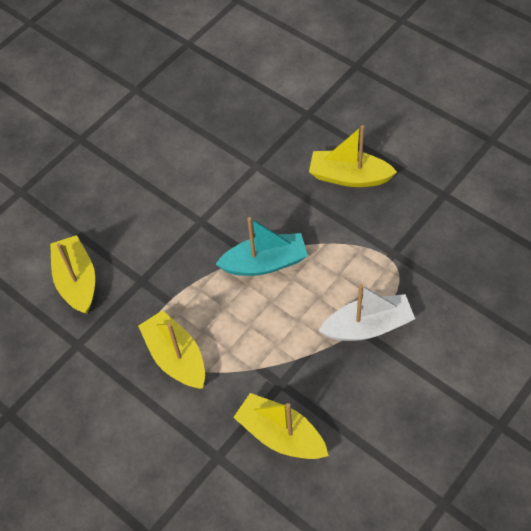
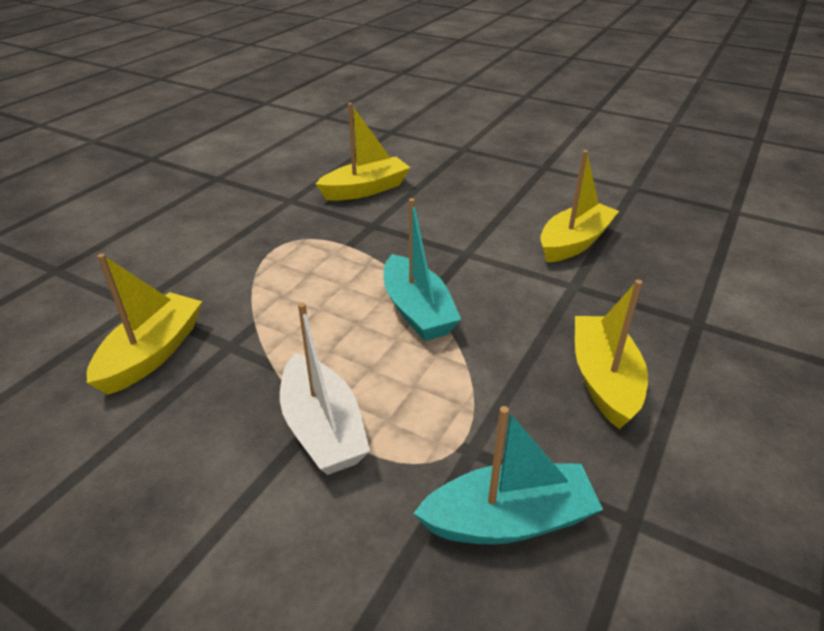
camera: 75 degrees right, 20 degrees down
(176, 357) = (273, 259): yellow boat -> yellow boat (574, 243)
(439, 245) = (508, 520): none -> turquoise boat

